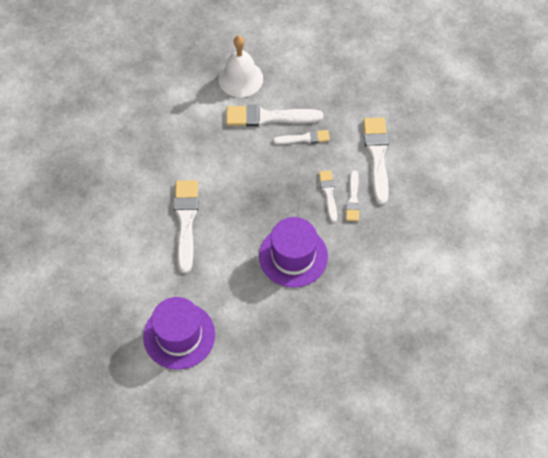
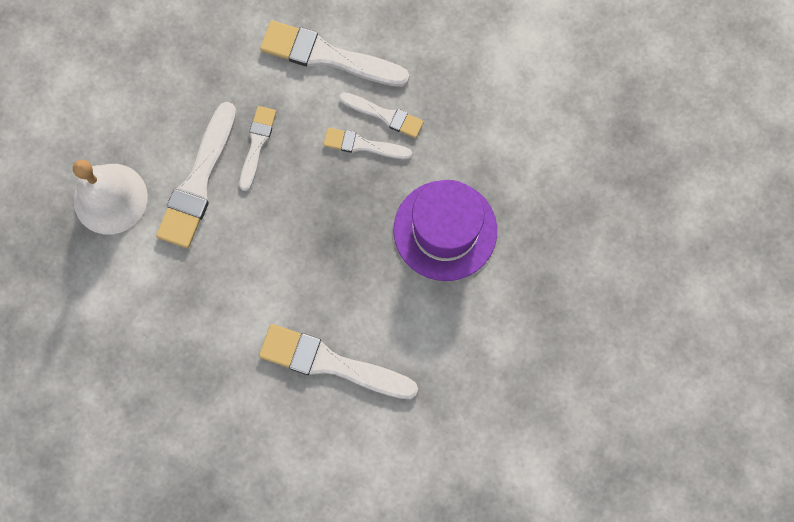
camera: 70 degrees left, 15 degrees up
(179, 335) = (513, 432): purple hat -> none

